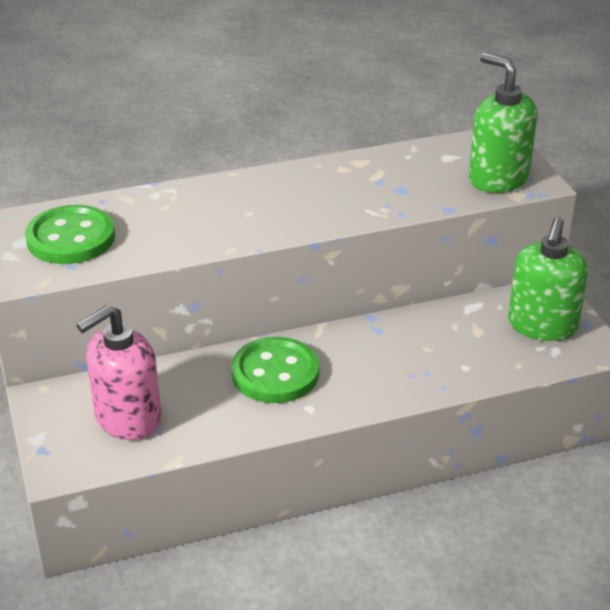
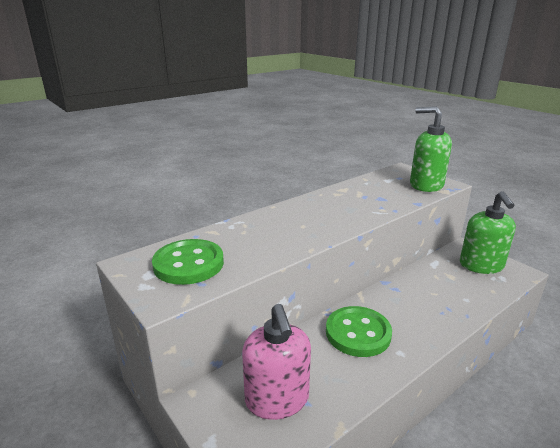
camera: 20 degrees left, 10 degrees down
(127, 418) = (277, 400): pink soap dispenser -> pink soap dispenser turned 45 degrees counterclockwise

